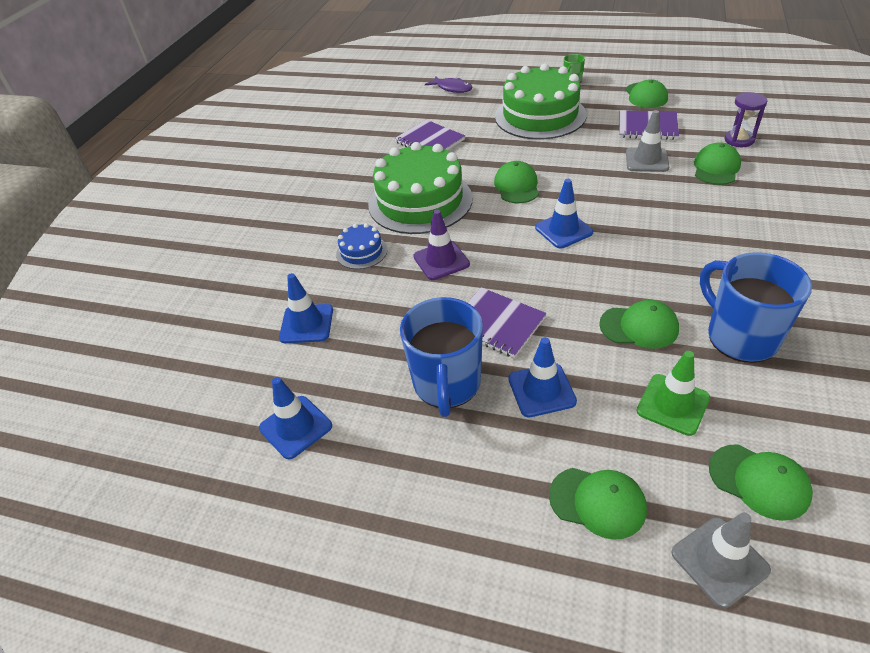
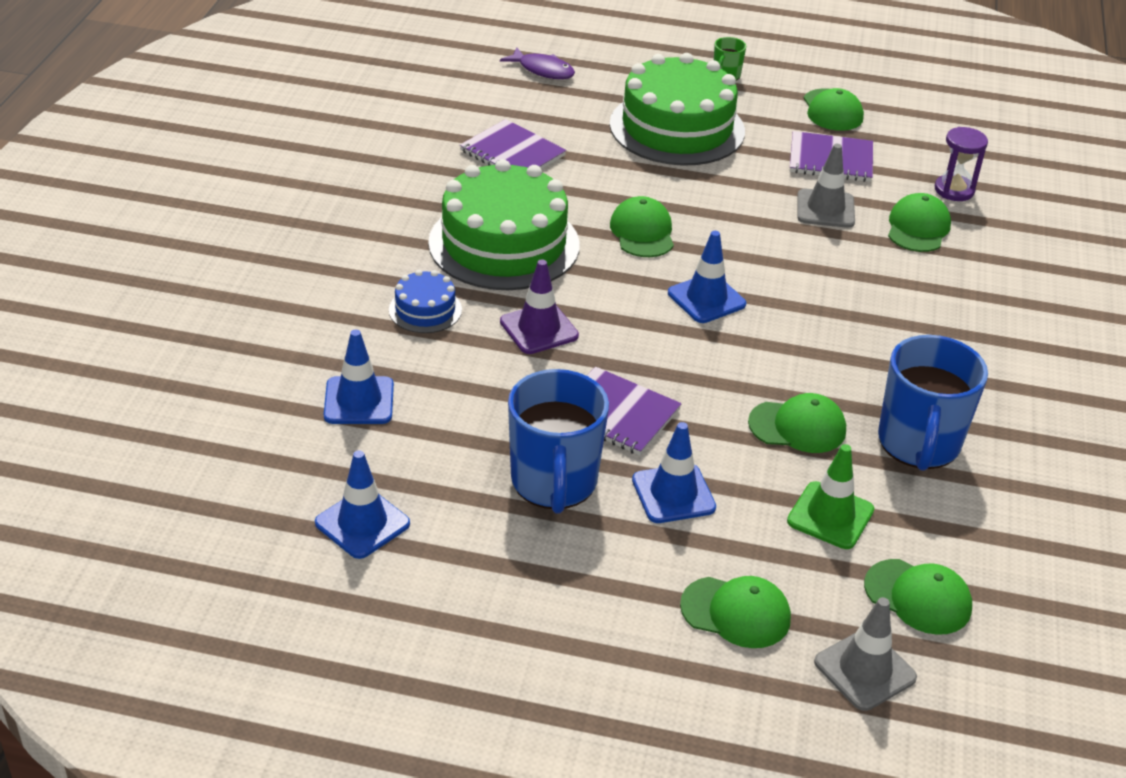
camera: 10 degrees left, 5 degrees down
(740, 336) = (918, 444): blue mug -> blue mug turned 135 degrees counterclockwise

